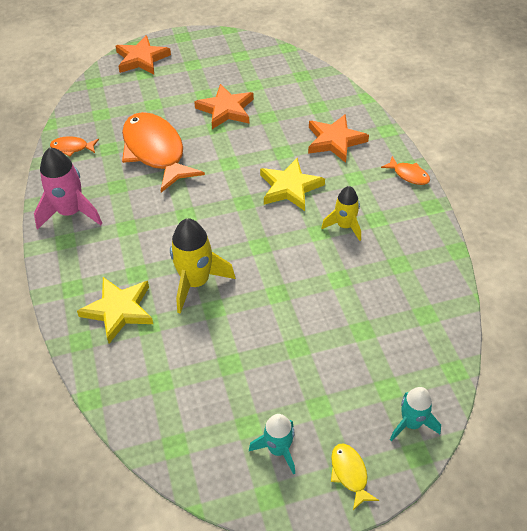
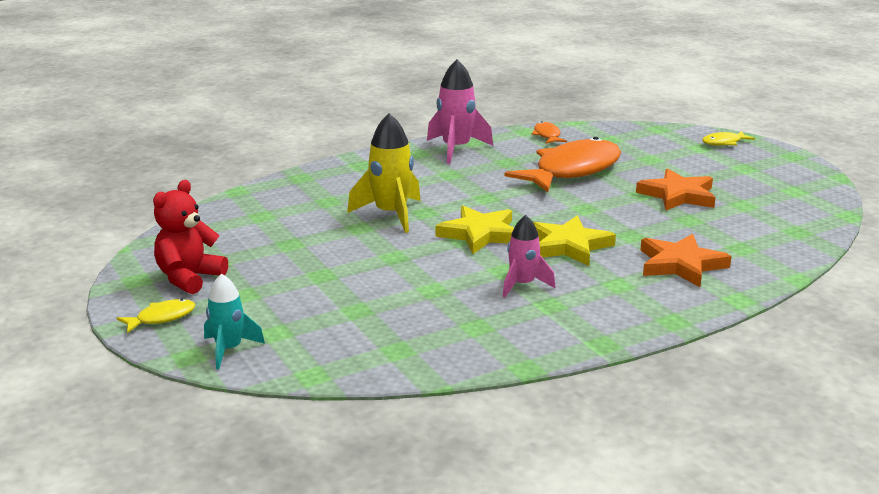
camera: 75 degrees right, 25 degrees down
(119, 310) = (341, 187): yellow star -> yellow star (480, 234)
(142, 59) = (724, 142): orange star -> yellow fish
(278, 449) = (189, 278): turquoise rocket -> red teddy bear
(344, 226) = (523, 285): yellow rocket -> pink rocket
(408, 175) = (654, 322): orange fish -> none

